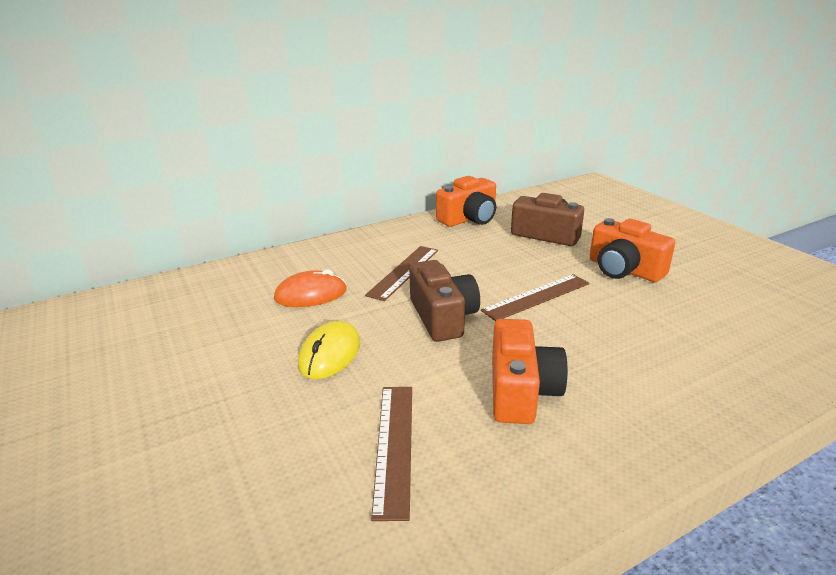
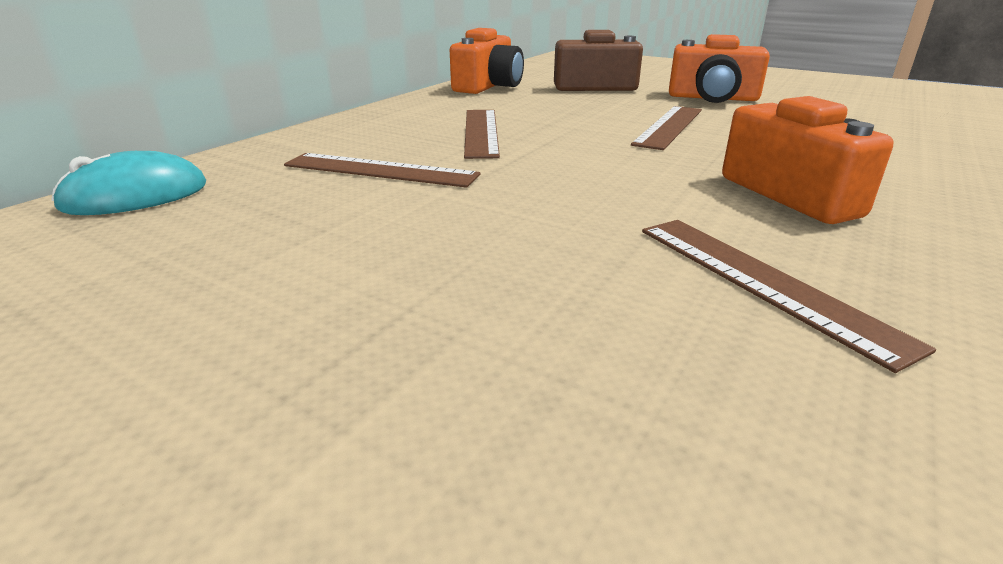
camera: 30 degrees left, 0 degrees up
(189, 284) = (135, 196): none -> turquoise mouse
(311, 294) = (380, 170): orange mouse -> brown ruler
(329, 354) = (507, 218): yellow mouse -> none
(442, 317) = (597, 158): brown camera -> none

